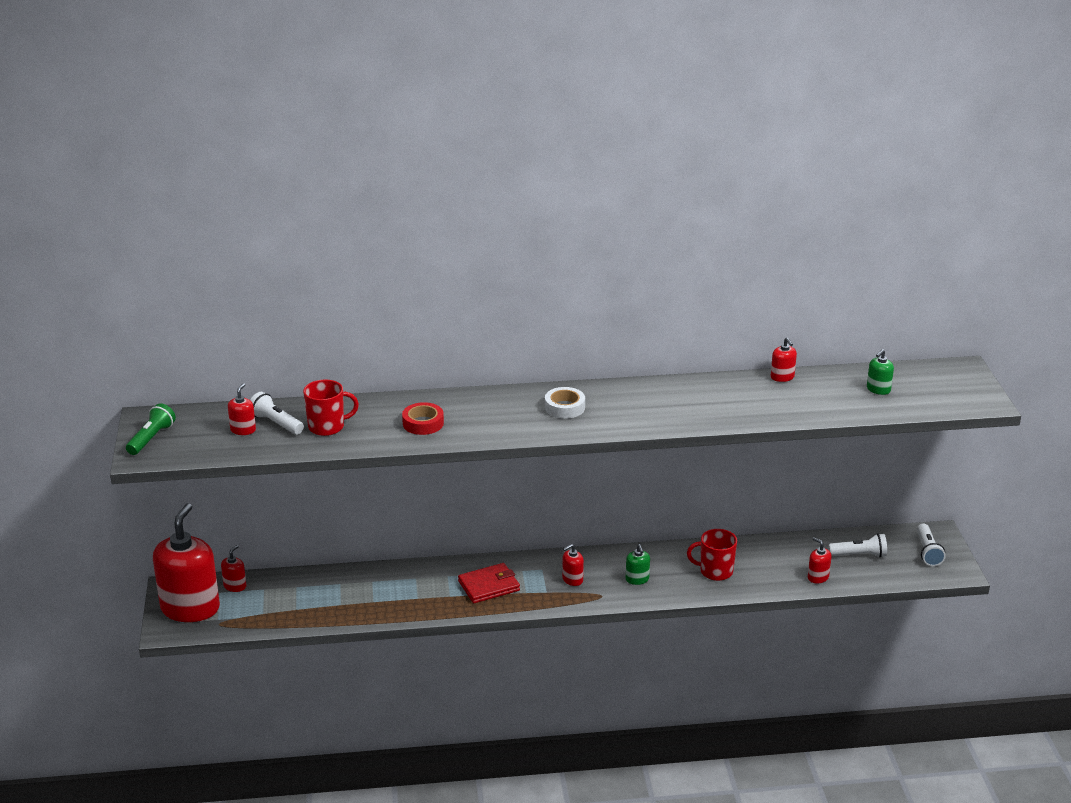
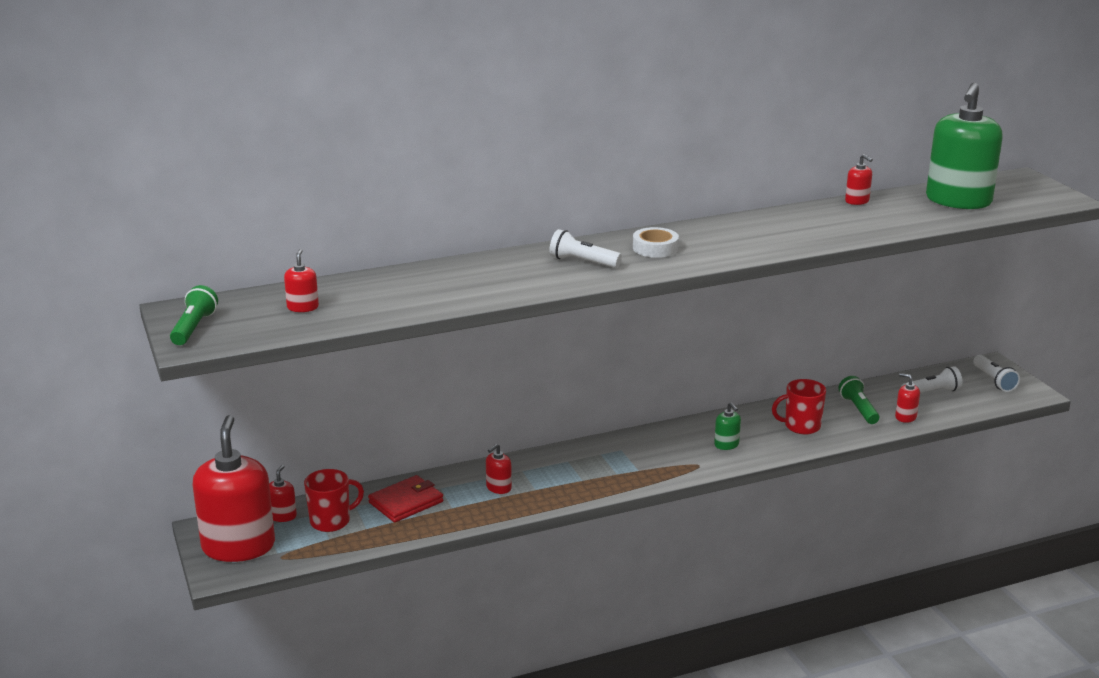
camera: 15 degrees left, 5 degrees down
(276, 423) = (339, 297): white flashlight -> white flashlight (582, 262)
(327, 427) = (402, 293): red mug -> red mug (331, 521)
(423, 423) = (510, 278): red tape -> none
(489, 586) = (573, 473): red wallet -> red wallet (406, 502)
(572, 579) = (659, 455): red soap dispenser -> red soap dispenser (498, 488)
(778, 562) = (858, 409): none -> green flashlight
(878, 389) = (958, 201): green soap dispenser -> green soap dispenser, size x2.44

